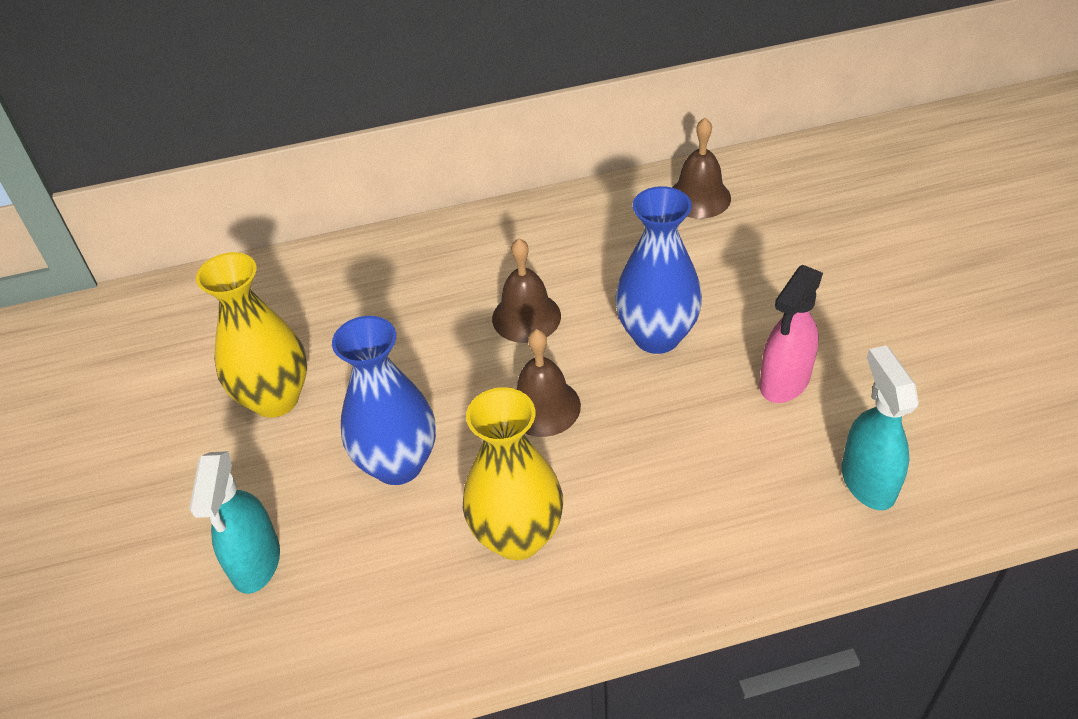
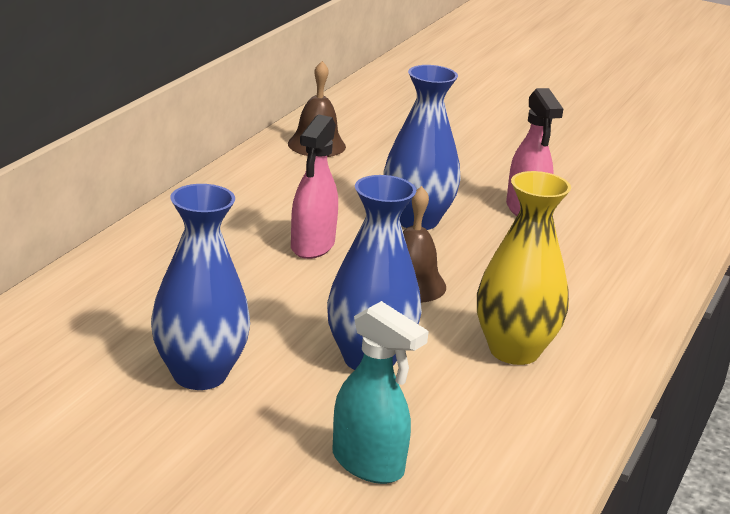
camera: 55 degrees left, 20 degrees down
(275, 399) = (199, 374): yellow vase -> blue vase
(526, 317) = (312, 246): brown bell -> pink spray bottle
(867, 481) = (640, 232): turquoise spray bottle -> none

